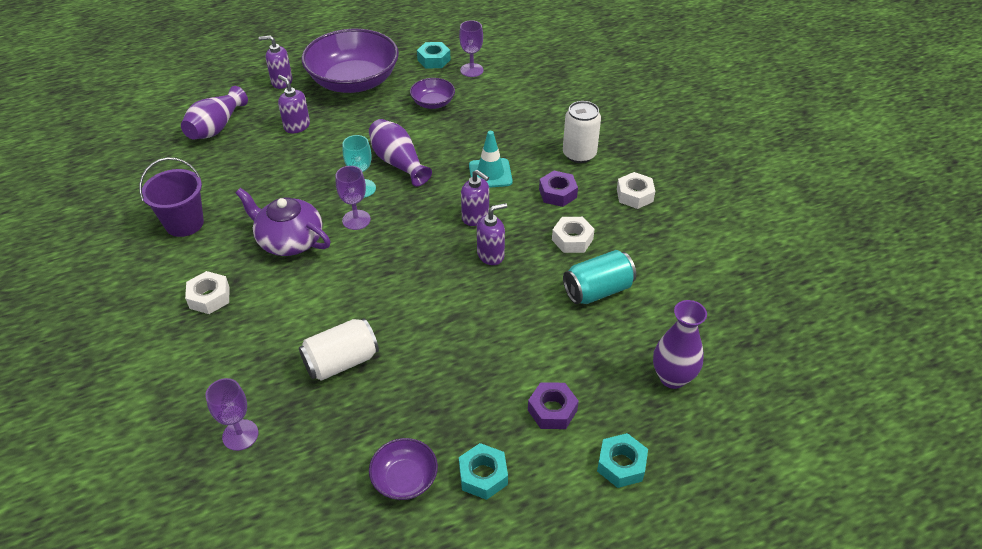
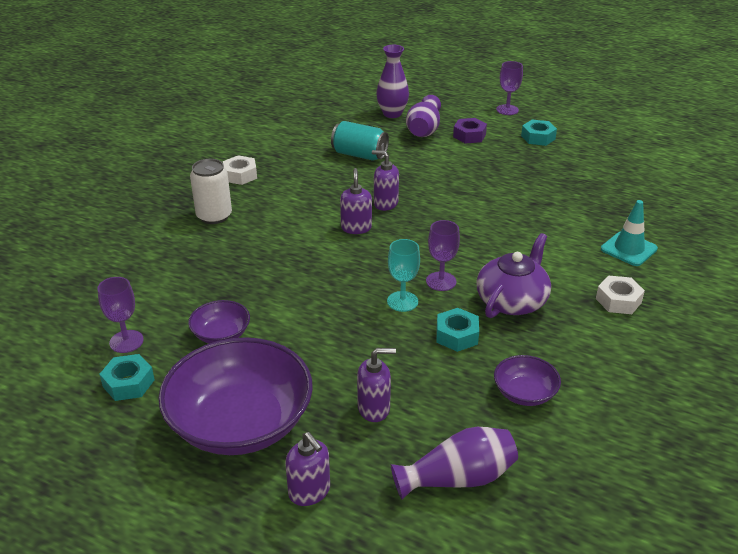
camera: 130 degrees left, 10 degrees down
(184, 223) = (592, 377): purple bucket -> none
(240, 435) = (658, 216): purple goblet -> purple goblet (507, 110)
(289, 240) = (512, 301): purple teapot -> purple teapot turned 135 degrees counterclockwise
(297, 126) = (374, 408): purple soap dispenser -> purple soap dispenser turned 105 degrees counterclockwise
(341, 362) = (559, 212): white can -> none
(398, 162) = (342, 301): purple vase -> purple vase (424, 130)
(405, 479) = (579, 156): purple bowl -> purple bowl (524, 393)
(490, 174) = (294, 246): turquoise traffic cone -> turquoise traffic cone (628, 249)
(557, 193) = (279, 205): purple nut -> none
(572, 239) = (324, 180): white nut -> none
(621, 465) = (468, 109): turquoise nut -> turquoise nut (457, 335)

